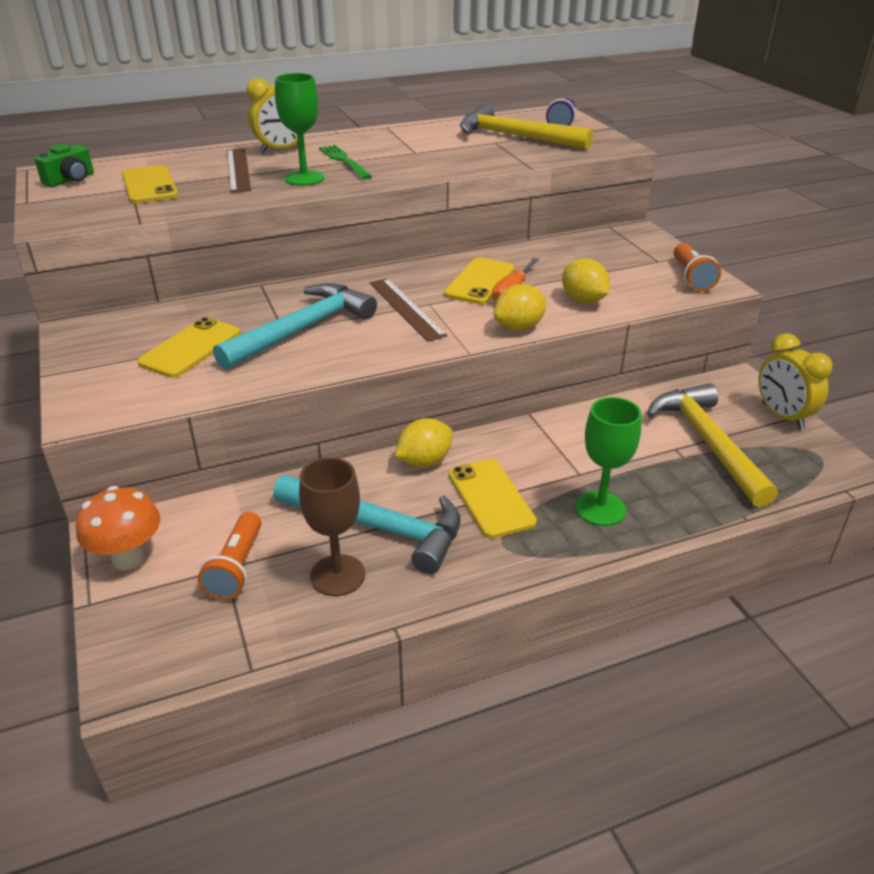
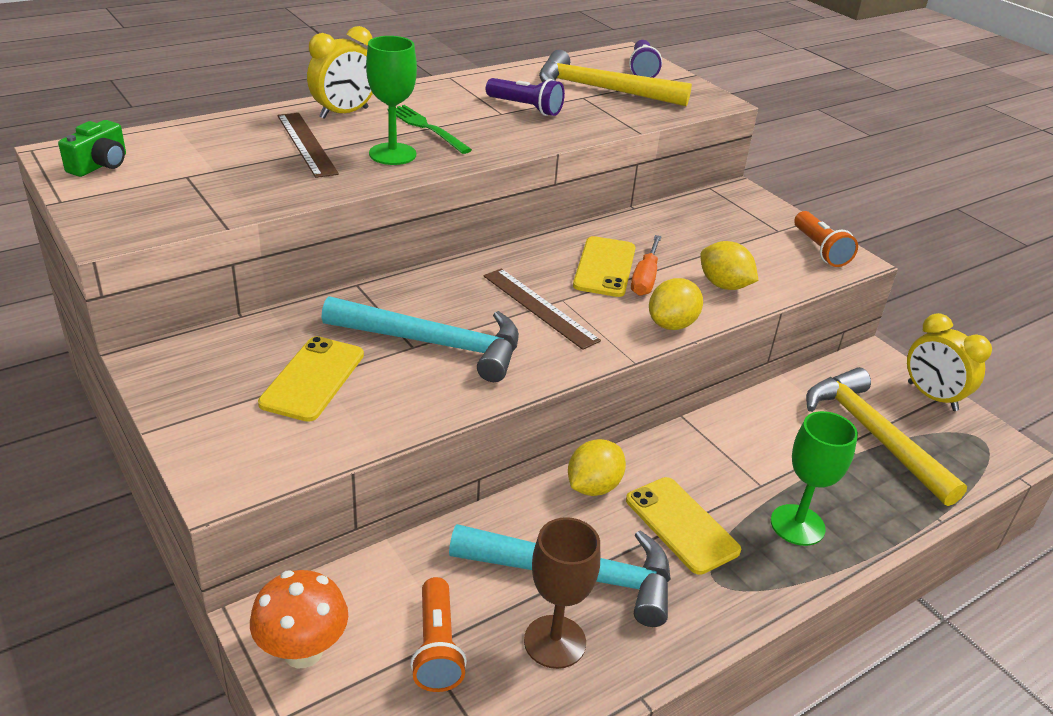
camera: 15 degrees left, 0 degrees up
(149, 185) = (208, 170): yellow phone -> none
(302, 329) = (434, 344): turquoise hammer -> turquoise hammer turned 75 degrees clockwise
(439, 149) = (525, 108): none -> purple flashlight

